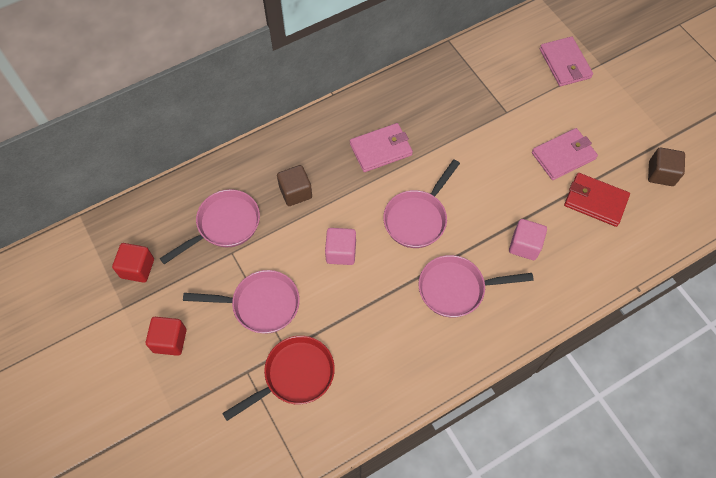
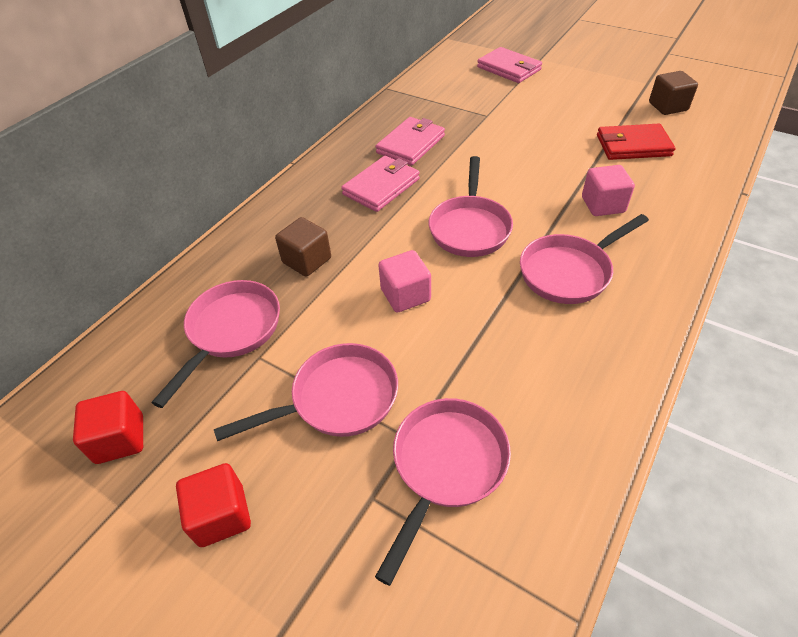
camera: 25 degrees left, 15 degrees down
(294, 376) = (446, 466): red pan -> pink pan
(563, 156) = (570, 126): pink wallet -> pink wallet (411, 144)

